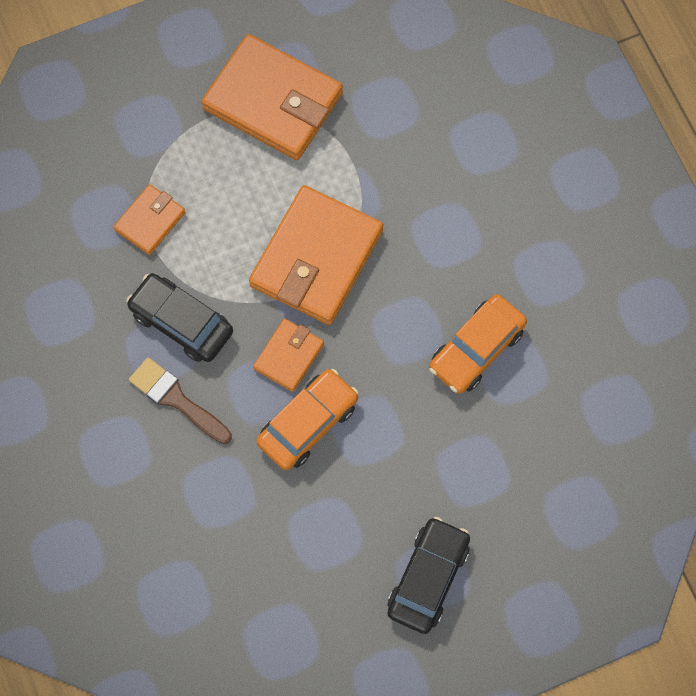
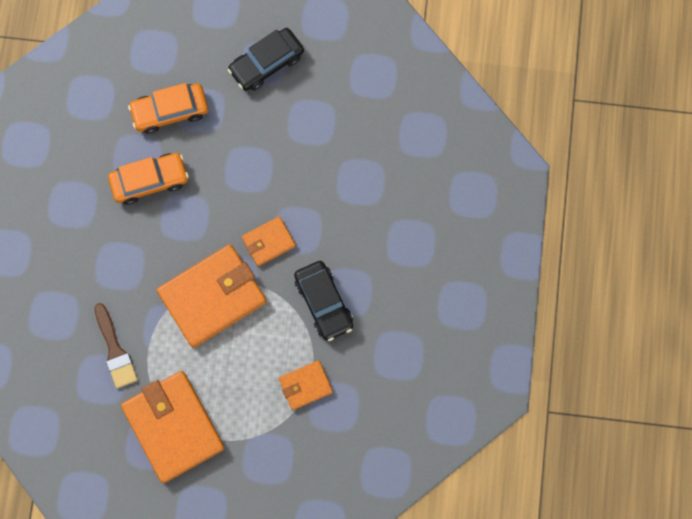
camera: 150 degrees left, 5 degrees up
(176, 399) = (354, 254): brown brush -> brown brush (115, 350)
(308, 423) = (282, 193): orange car -> orange car (170, 111)

